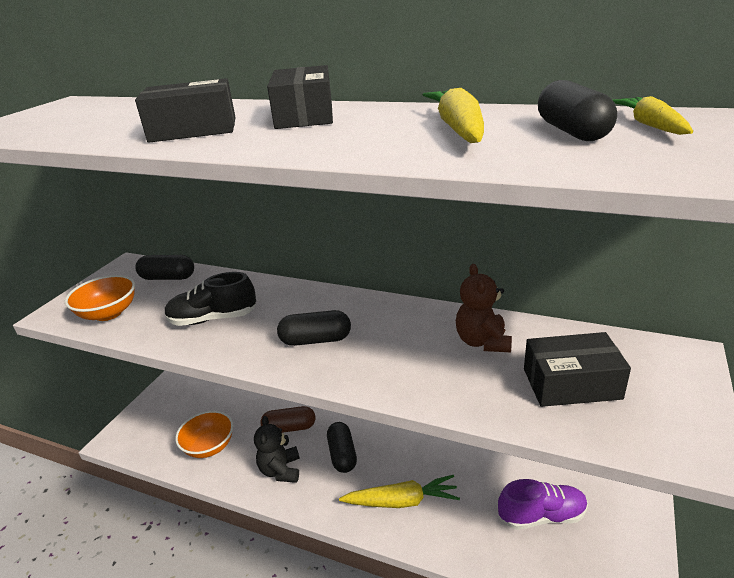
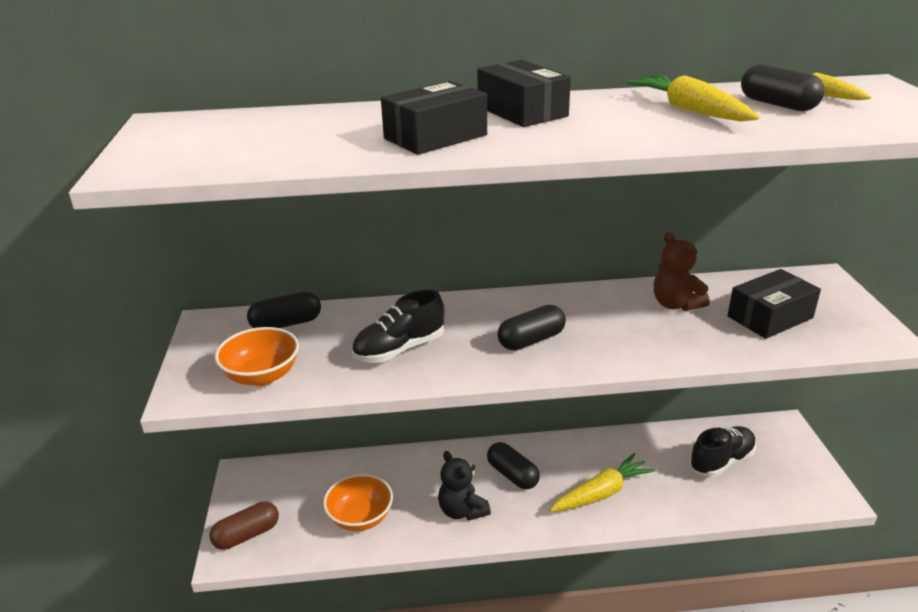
camera: 30 degrees left, 0 degrees up
(289, 428) = (435, 470): brown capsule -> brown capsule (247, 535)
(541, 516) = (721, 461): purple shoe -> black shoe

